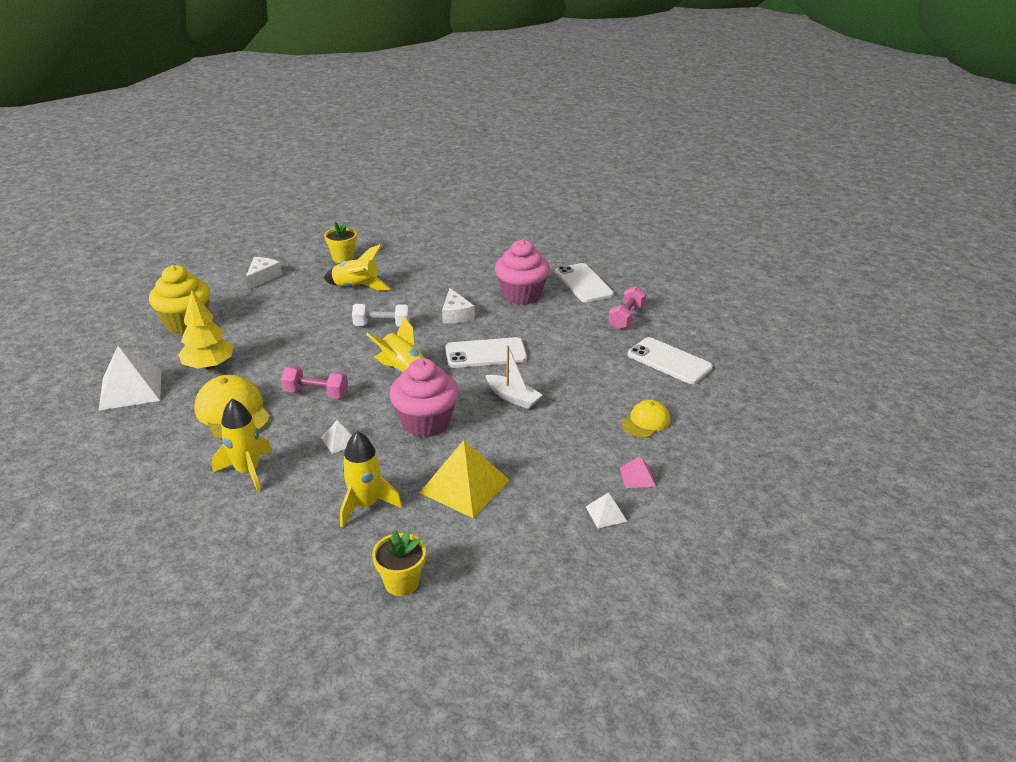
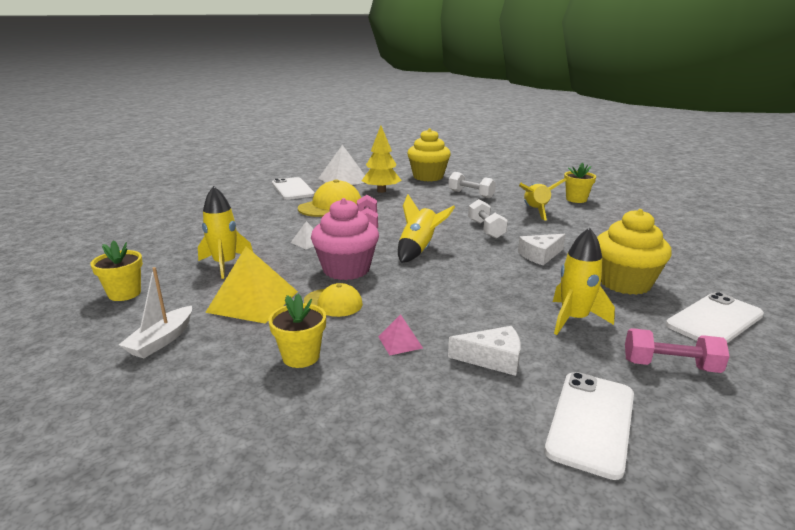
camera: 75 degrees right, 10 degrees down
(248, 471) = (263, 222): yellow rocket -> yellow rocket (574, 319)
(262, 277) = (511, 183): white cheese -> white cheese (493, 359)
(277, 309) = (471, 194): none -> white dumbbell
(485, 353) = (482, 280): white phone -> white phone (292, 189)
(513, 397) = (411, 305): white boat -> white boat (161, 340)
(521, 295) = (625, 283): pink cupcake -> yellow cupcake
(569, 463) = (301, 356): none -> yellow flower pot
(606, 514) = (206, 395): white pyramid -> none
(637, 477) = (282, 415): pink pyramid -> pink pyramid (400, 342)
(646, 422) = (411, 411): yellow cap -> yellow cap (333, 303)

